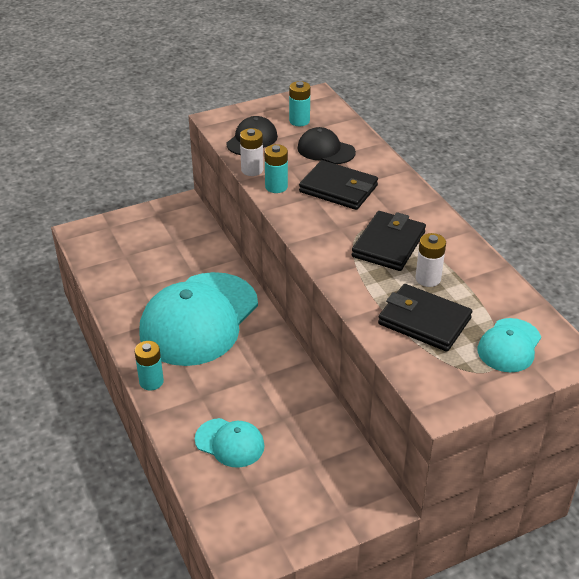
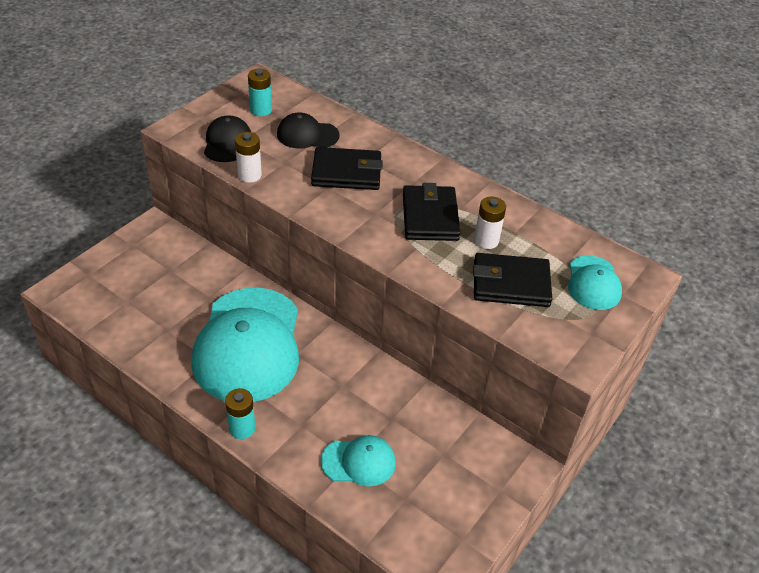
camera: 30 degrees left, 5 degrees up
(276, 187) = (286, 187): turquoise battery -> none

